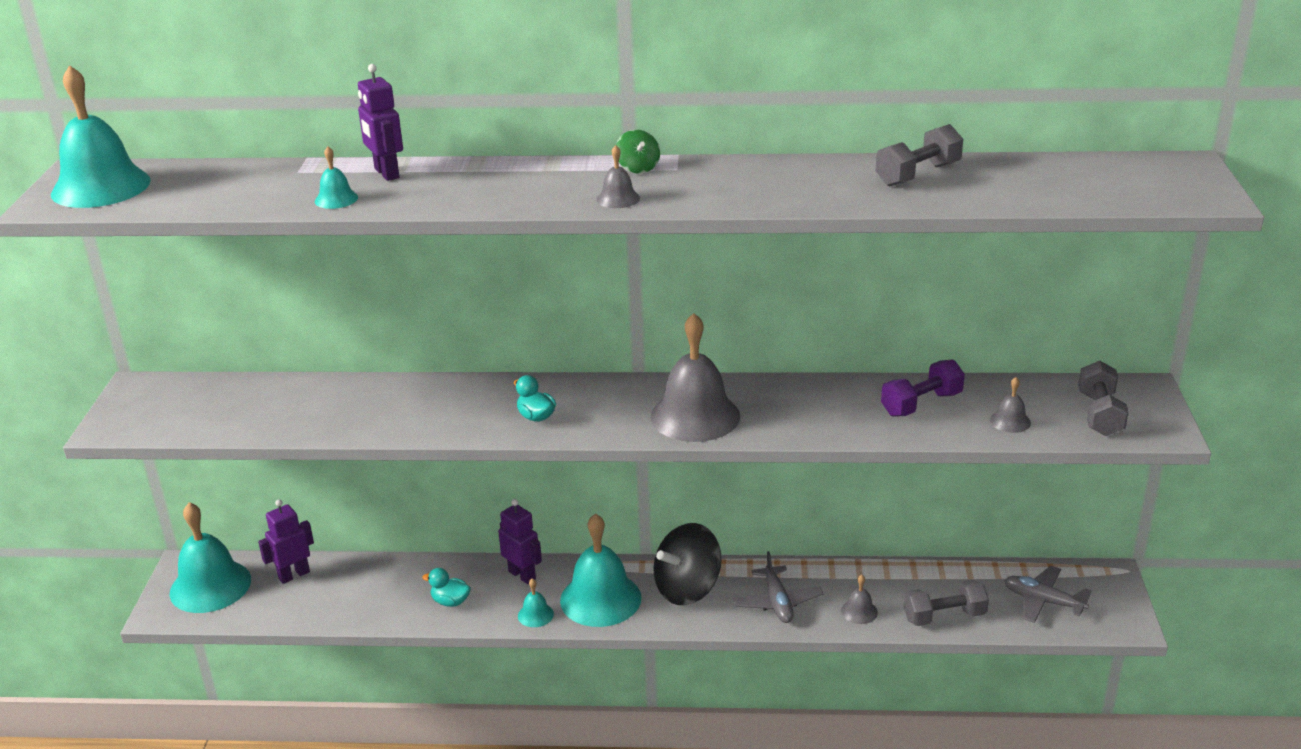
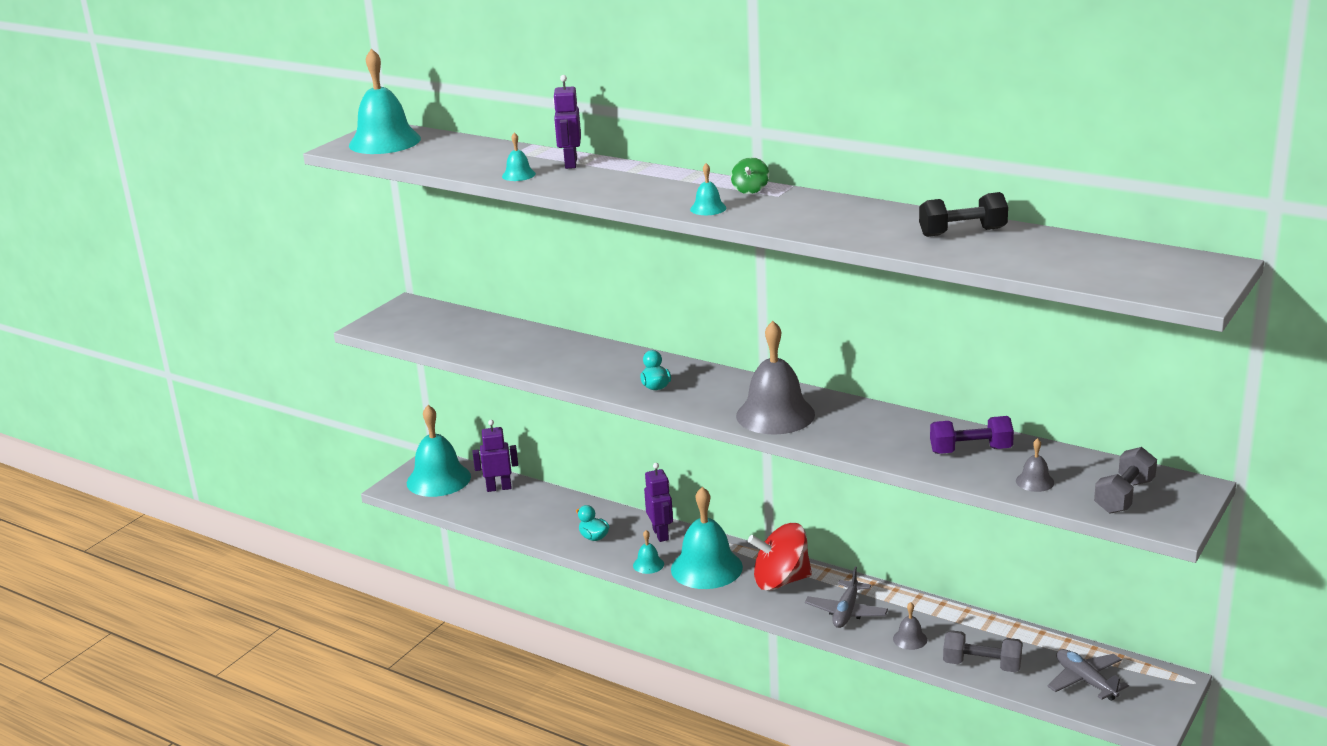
camera: 30 degrees right, 5 degrees down
(618, 198) = (708, 208): grey bell -> turquoise bell
(687, 589) = (781, 581): black spinning top -> red spinning top
(918, 175) = (962, 232): grey dumbbell -> black dumbbell

